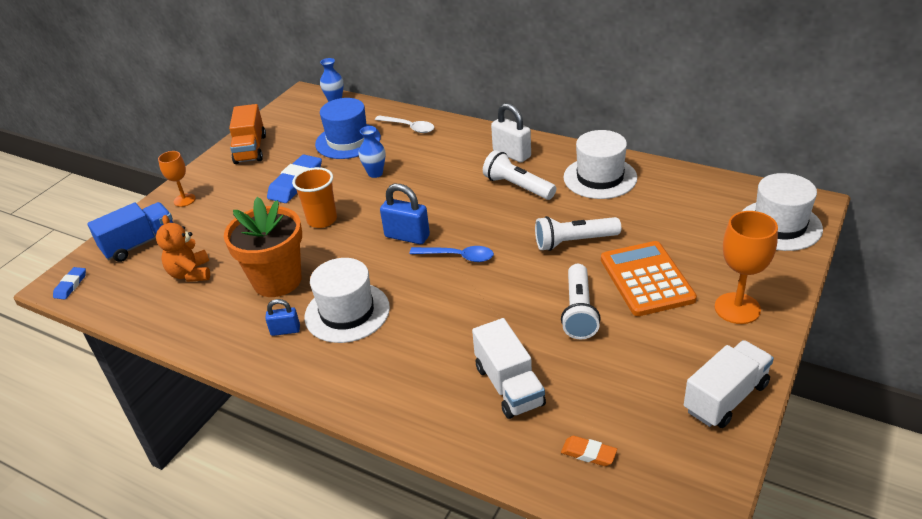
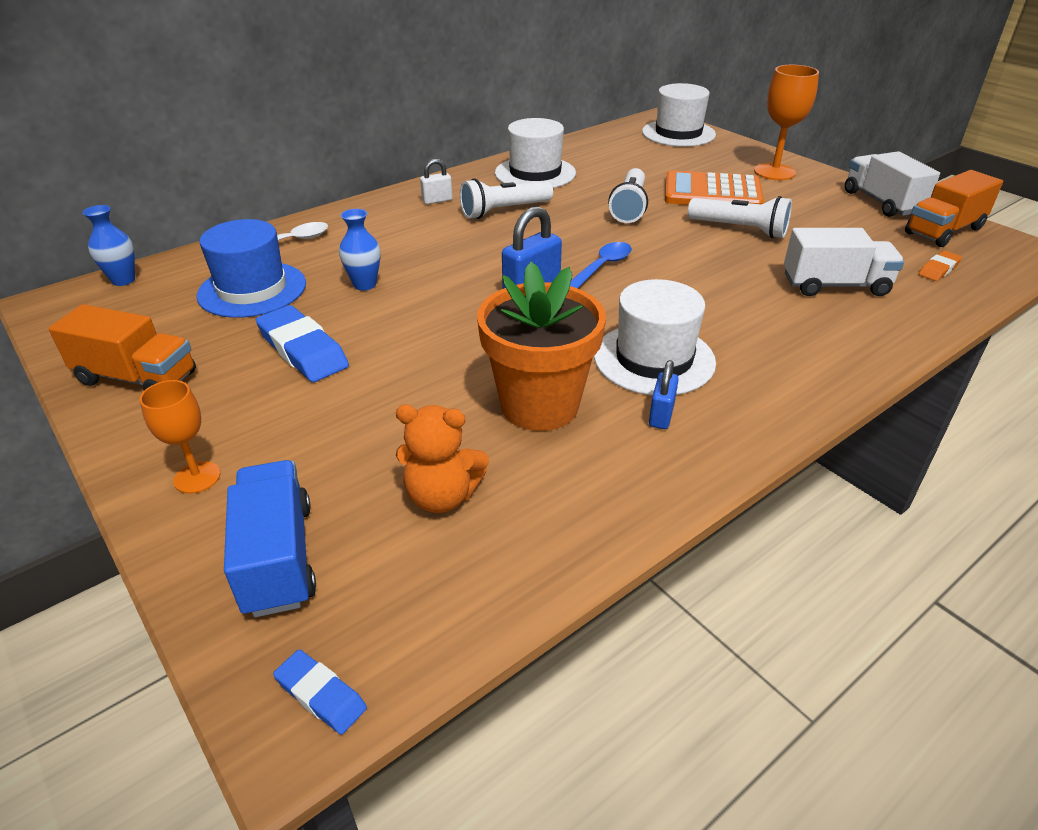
camera: 70 degrees left, 0 degrees up
(322, 220) = (428, 343): orange cup -> none
(511, 154) = (437, 200): white padlock -> white padlock, size x0.59
(688, 453) = (943, 231): none -> orange truck

